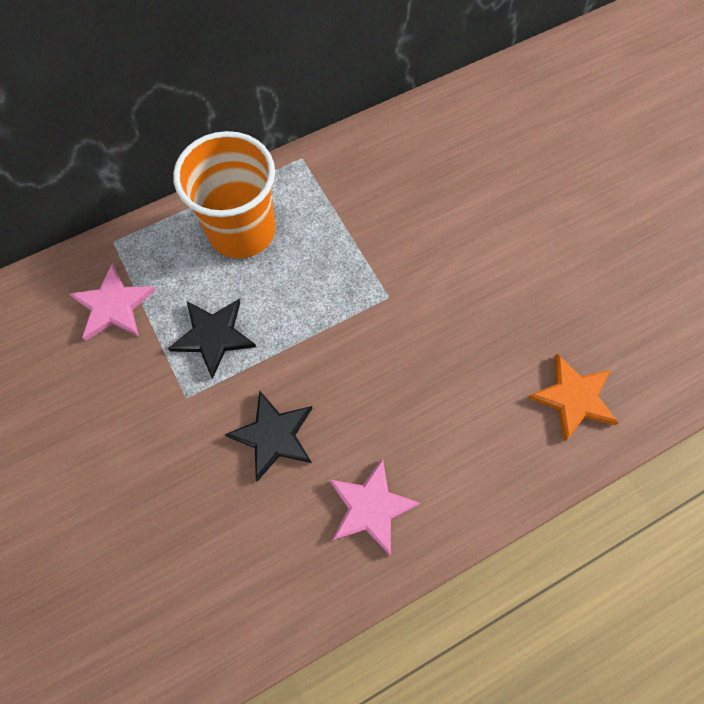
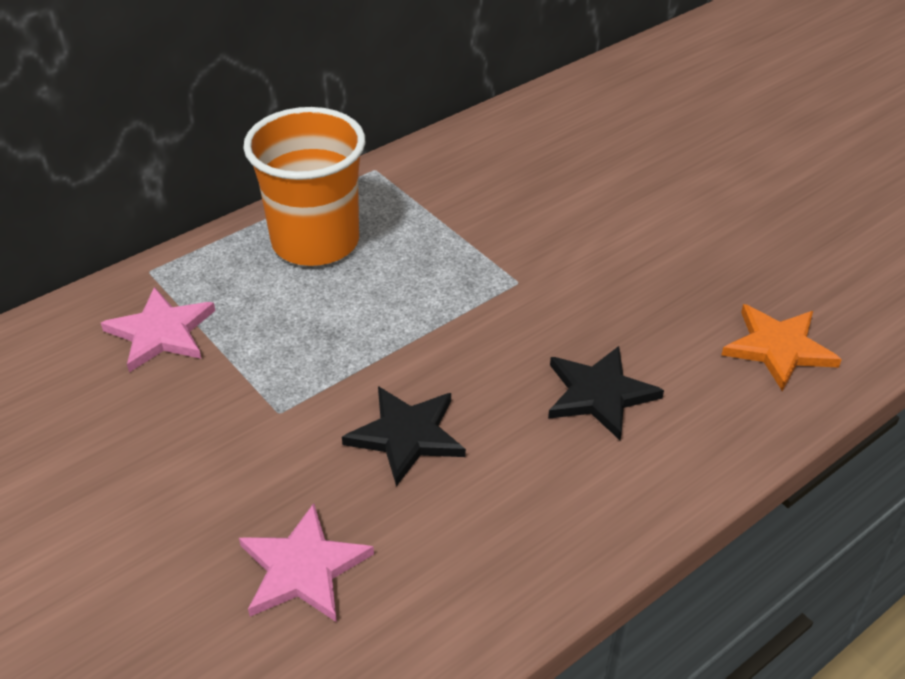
camera: 10 degrees left, 25 degrees down
(213, 336) = (302, 346): black star -> black star (599, 394)
(370, 507) = (556, 492): pink star -> pink star (303, 568)

